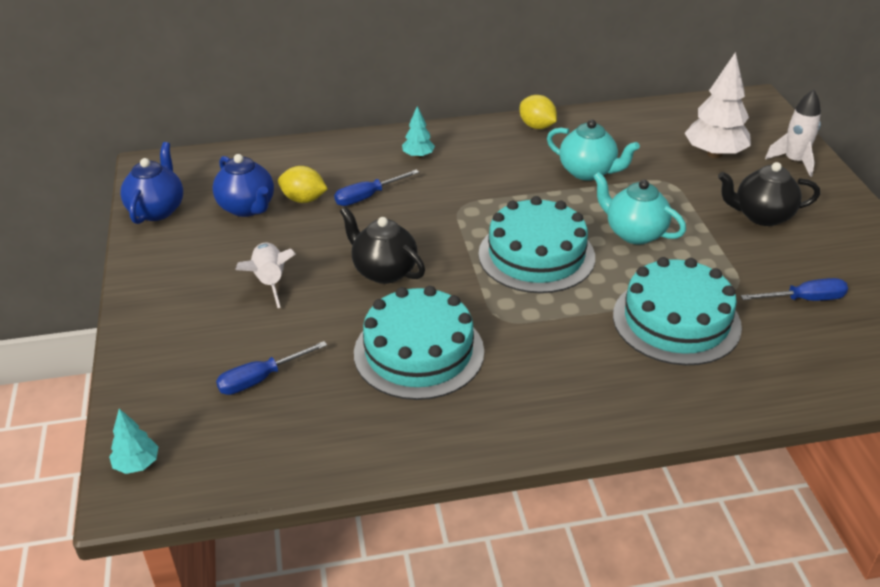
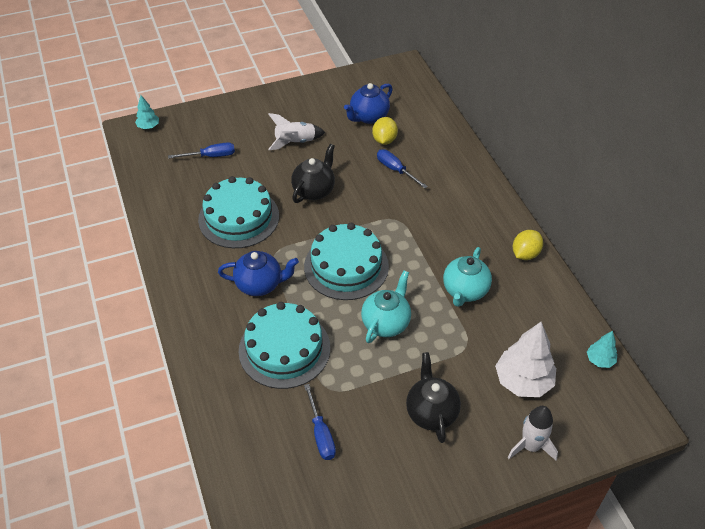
camera: 80 degrees right, 10 degrees up
(157, 210) = (357, 80): blue teapot -> blue teapot (260, 285)
(261, 379) = (211, 156): blue screwdriver -> blue screwdriver turned 120 degrees clockwise
(418, 156) = (456, 188): turquoise tree -> turquoise tree (600, 360)

